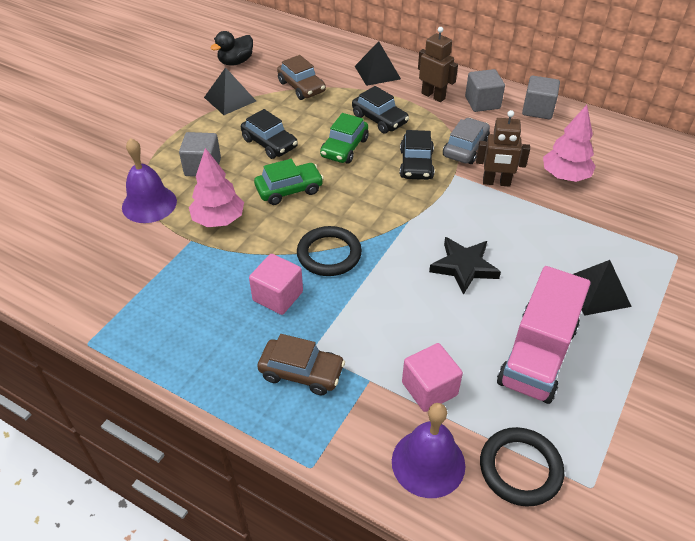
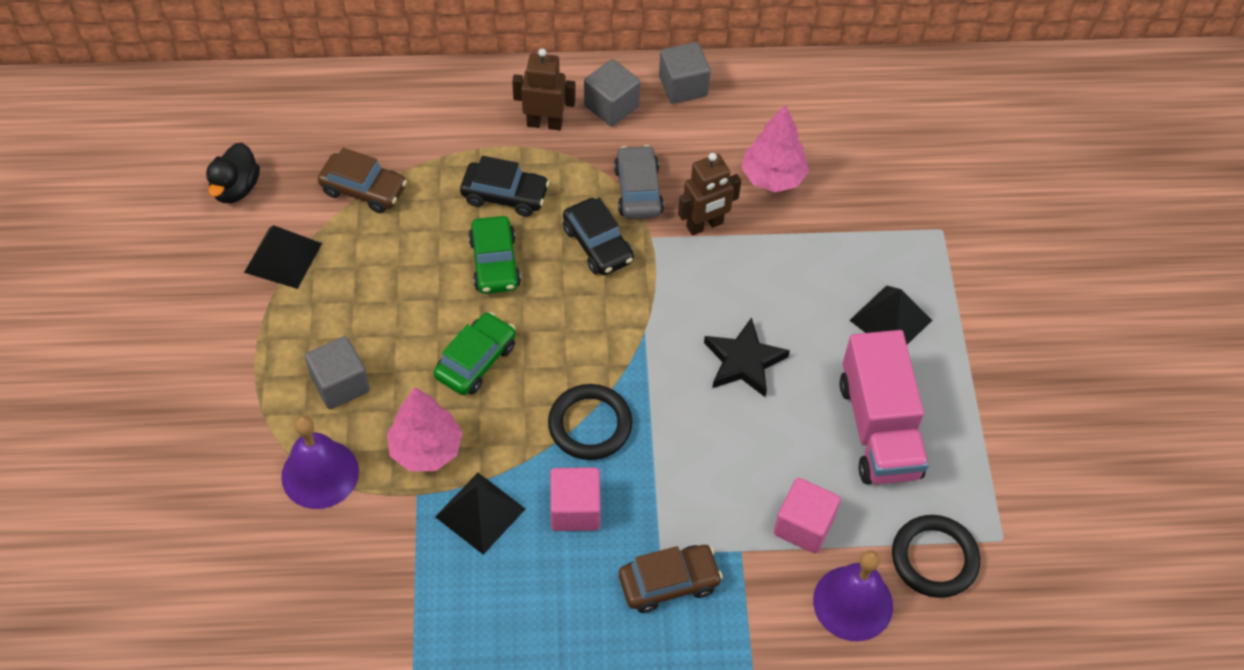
camera: 35 degrees left, 10 degrees up
(269, 143) = (396, 304): black car -> none
(377, 72) = (445, 116): black pyramid -> black pyramid (480, 512)

